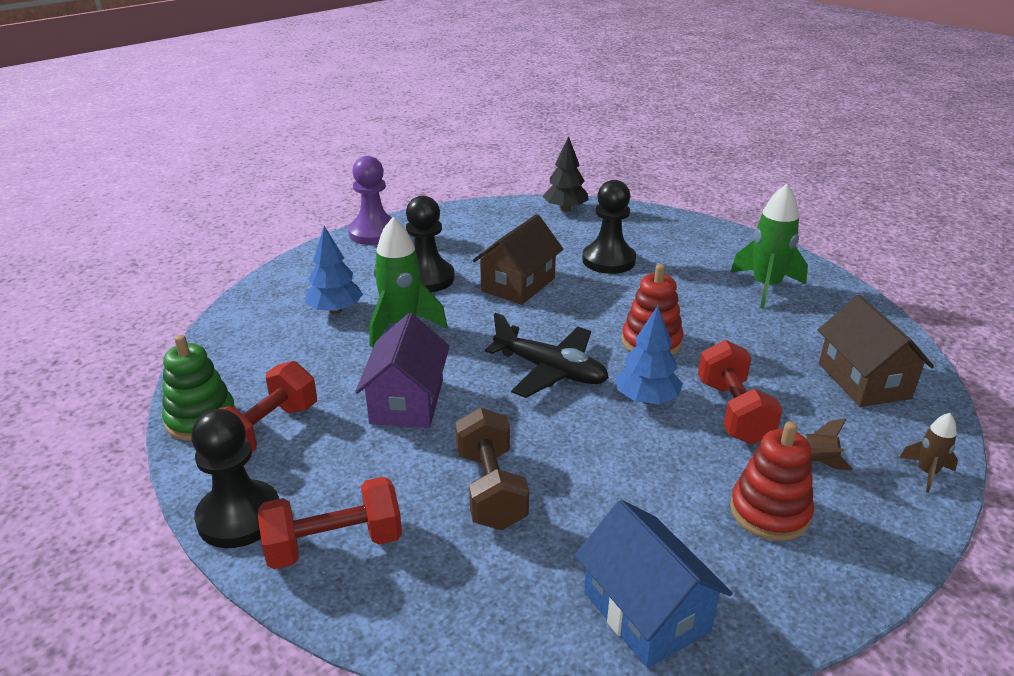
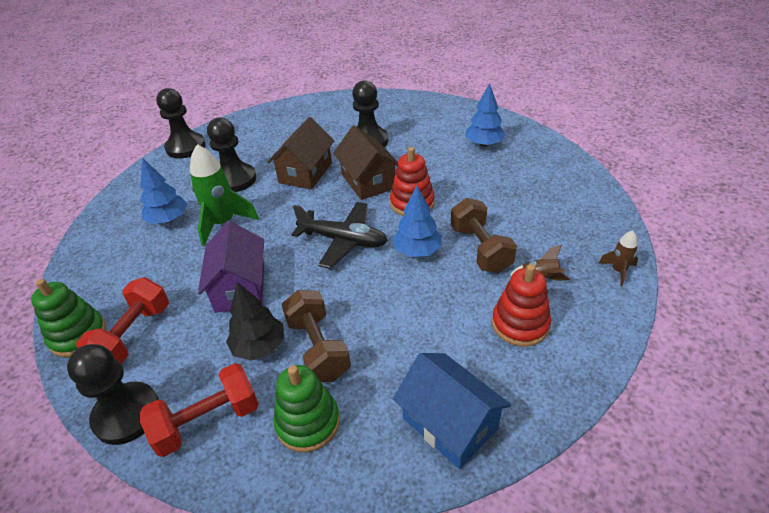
camera: 10 degrees left, 10 degrees up
(374, 233) = (186, 147): purple pawn -> black pawn
(459, 571) = (308, 422): none -> green stacking toy
(565, 209) = (328, 103): black tree -> black tree (259, 346)
(733, 412) = (480, 249): red dumbbell -> brown dumbbell
(766, 287) = (484, 144): green rocket -> blue tree
(864, 381) = (564, 207): brown house -> brown house (368, 181)

